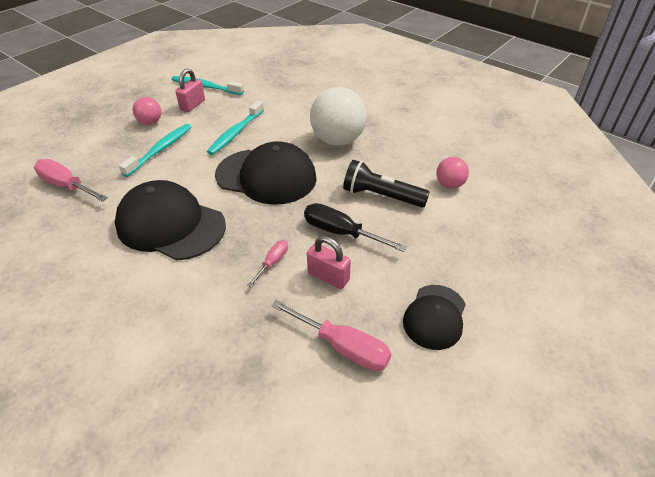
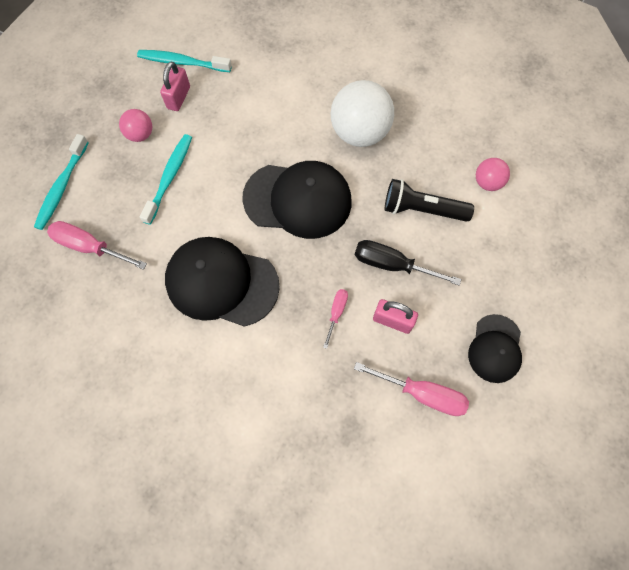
camera: 10 degrees left, 25 degrees up
(235, 133) = (244, 137): turquoise toothbrush -> turquoise toothbrush (62, 187)

